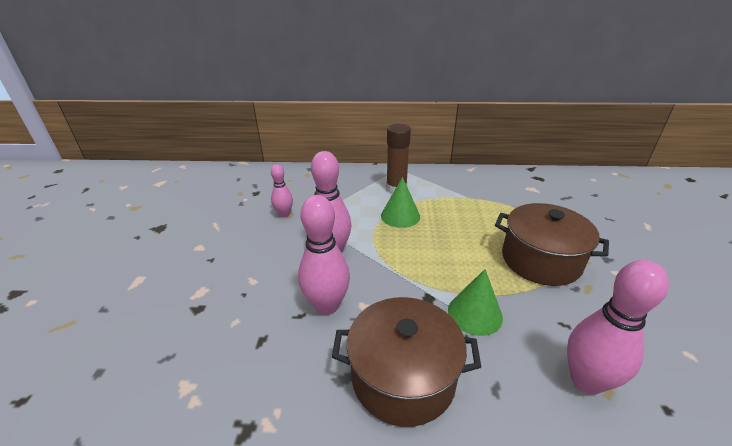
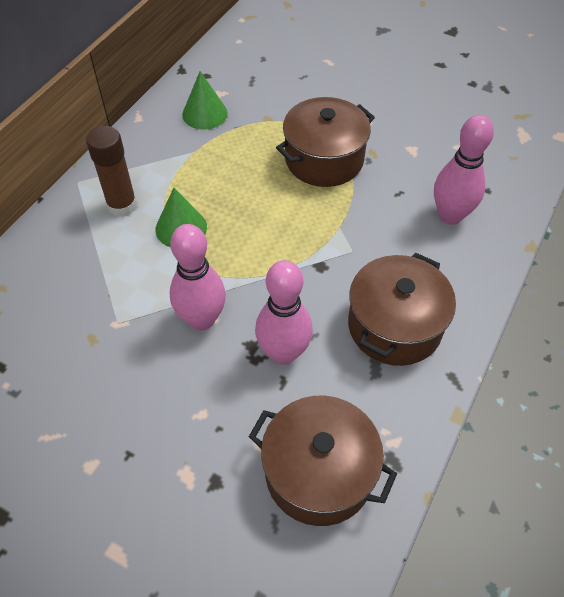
camera: 65 degrees left, 20 degrees up
(218, 372) = (319, 473): none -> brown pot
(284, 214) = (86, 345): pink bowling pin -> none
(474, 313) = (357, 243): green cone -> green cone (205, 114)

